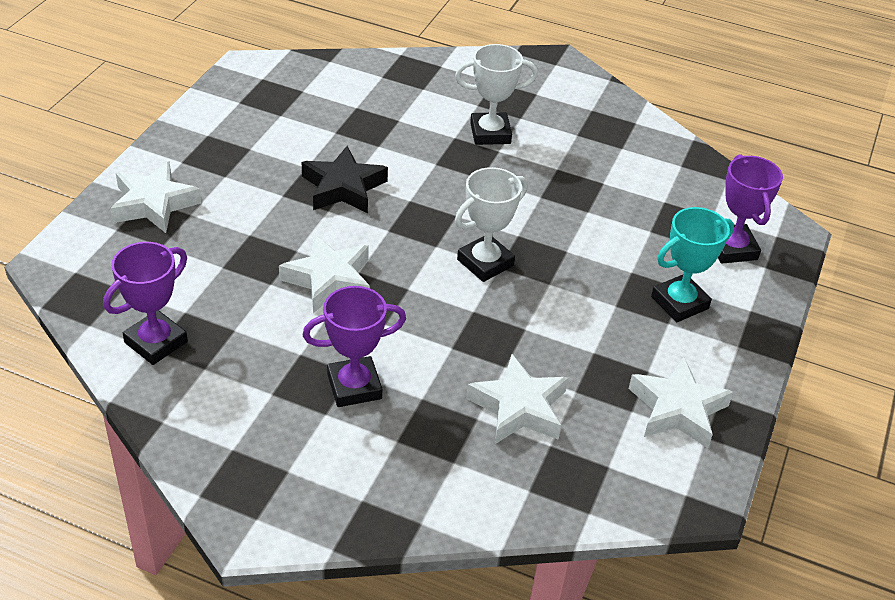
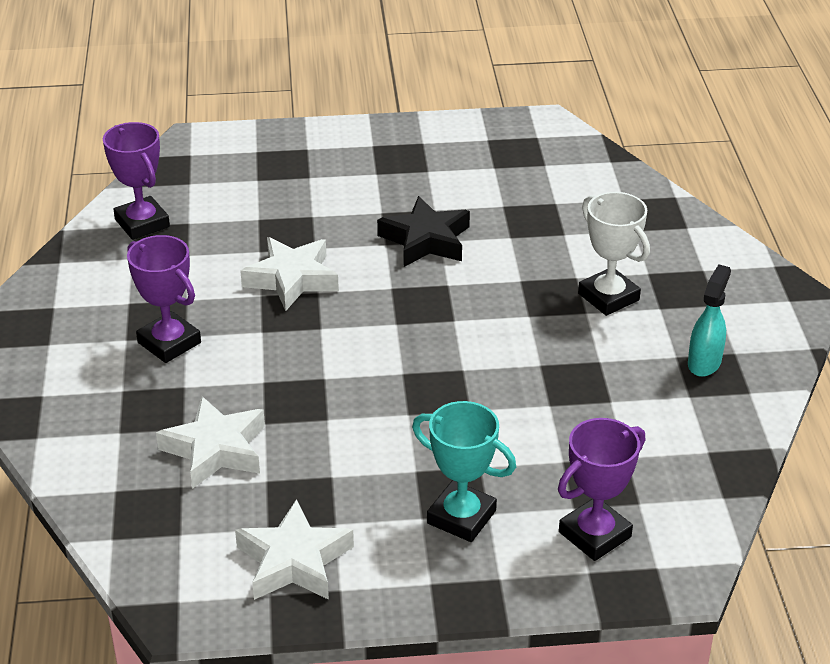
camera: 65 degrees right, 5 degrees down
(154, 204) = (304, 155): white star -> none
(156, 342) = (142, 223): purple trophy -> purple trophy turned 45 degrees clockwise
(485, 262) = (400, 362): white trophy -> none
(593, 126) = (704, 362): none -> turquoise spray bottle

